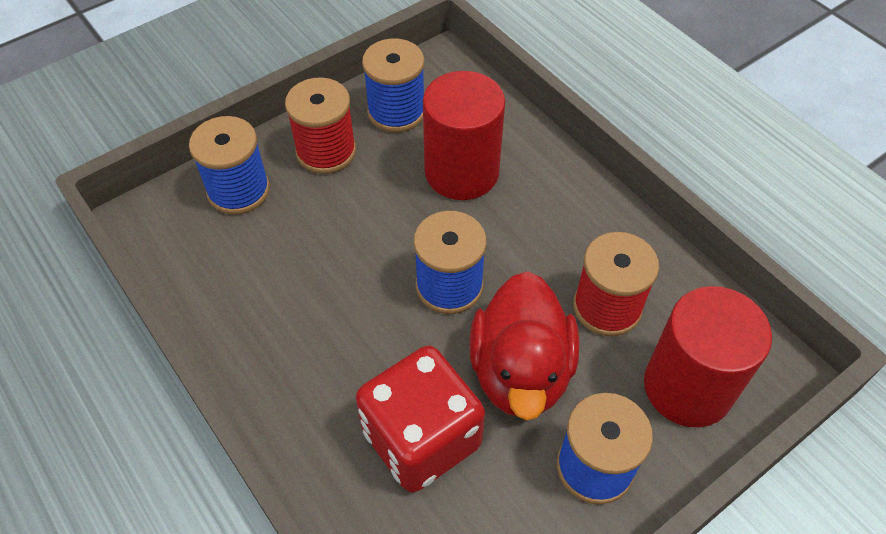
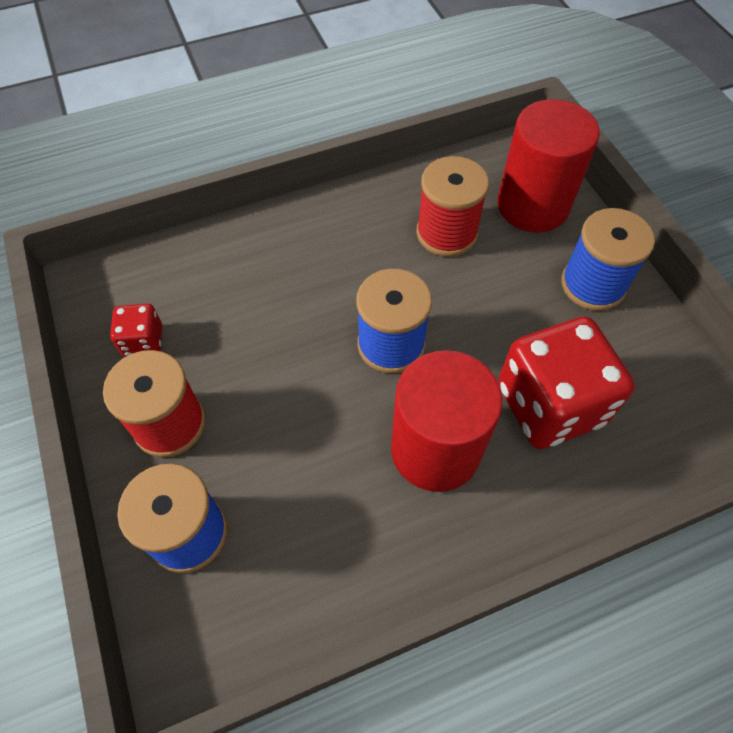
camera: 75 degrees left, 5 degrees up
(396, 112) = (143, 341): blue spool -> red dice
(461, 172) = (255, 301): red cylinder -> red cylinder (435, 449)
(520, 372) = (496, 311): red duck -> none

